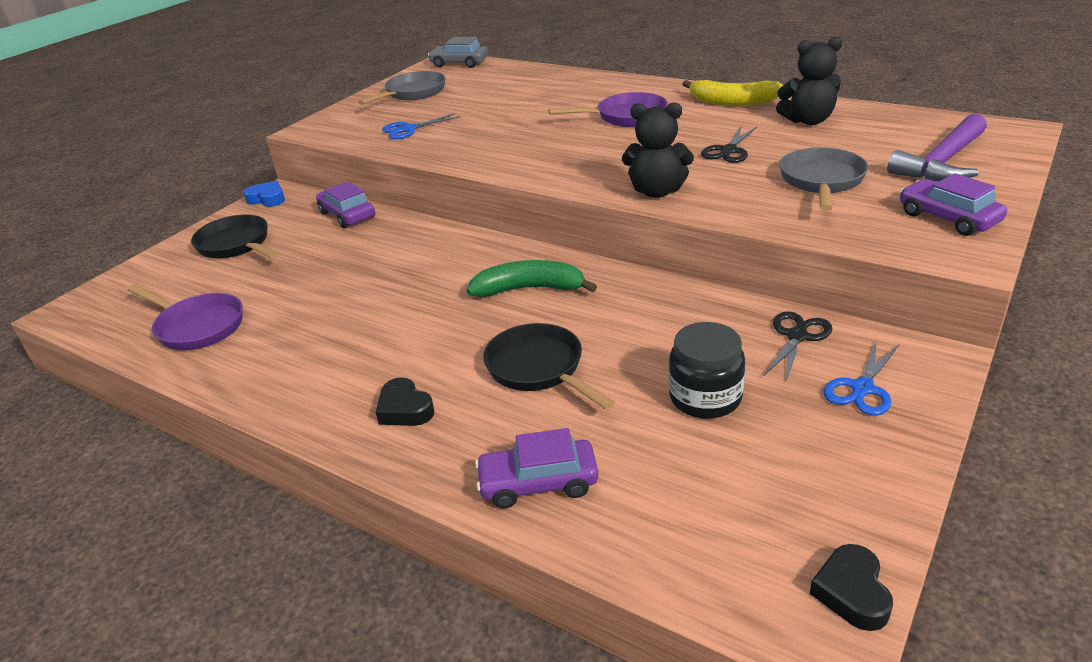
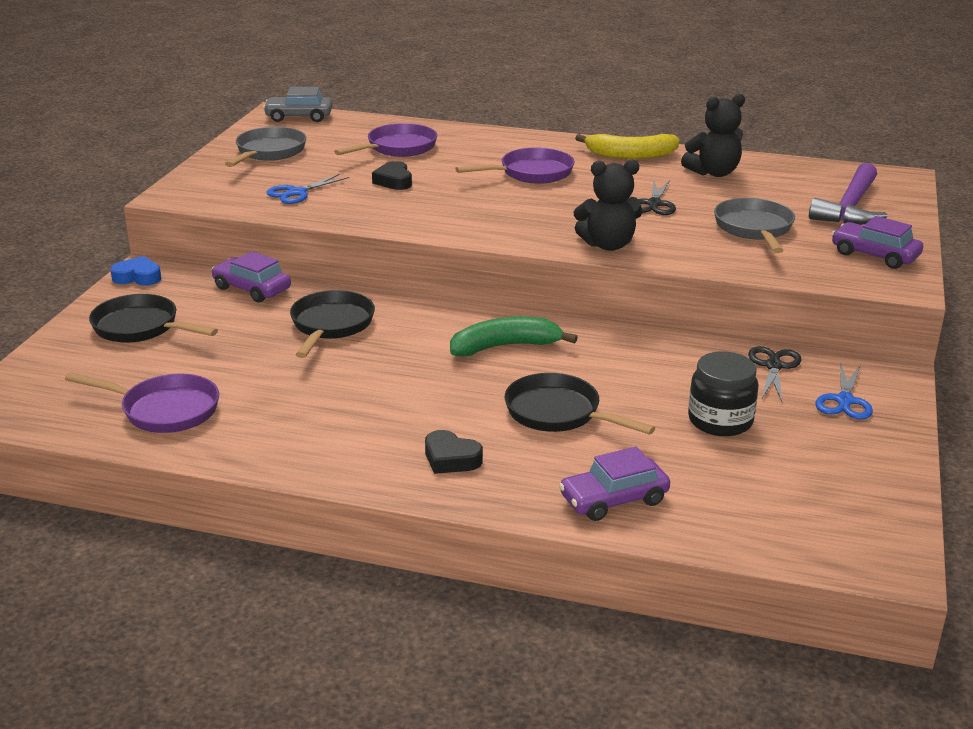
camera: 20 degrees left, 5 degrees down
(388, 255) = (331, 325): none -> black pan
(522, 91) = (398, 148): none -> purple pan
(852, 592) = (897, 537): black heart -> black heart (394, 181)

